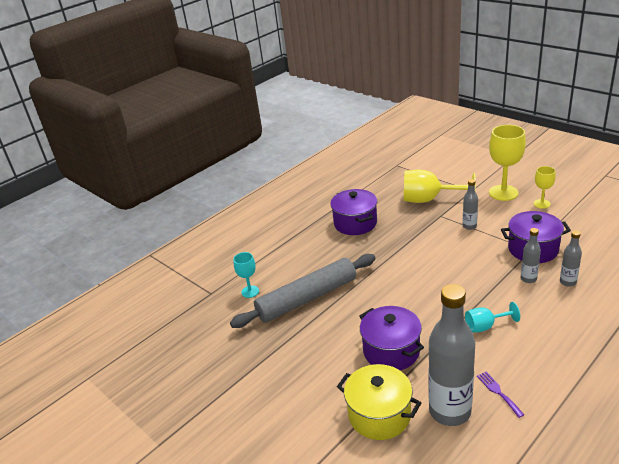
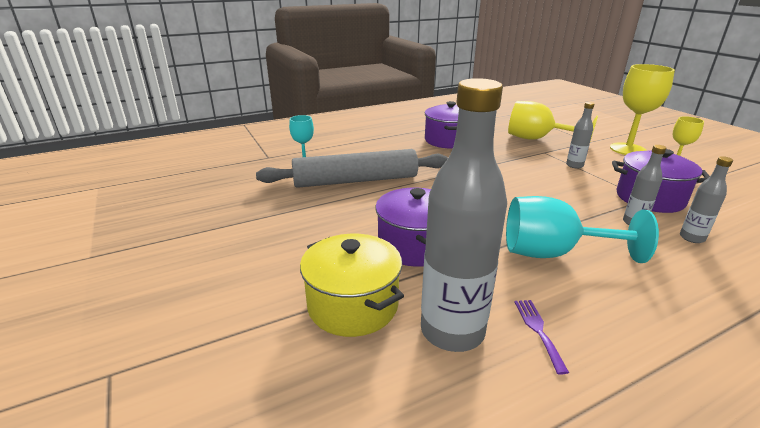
camera: 15 degrees right, 5 degrees down
(485, 326) = (553, 253): turquoise goblet -> turquoise goblet, size x1.82

